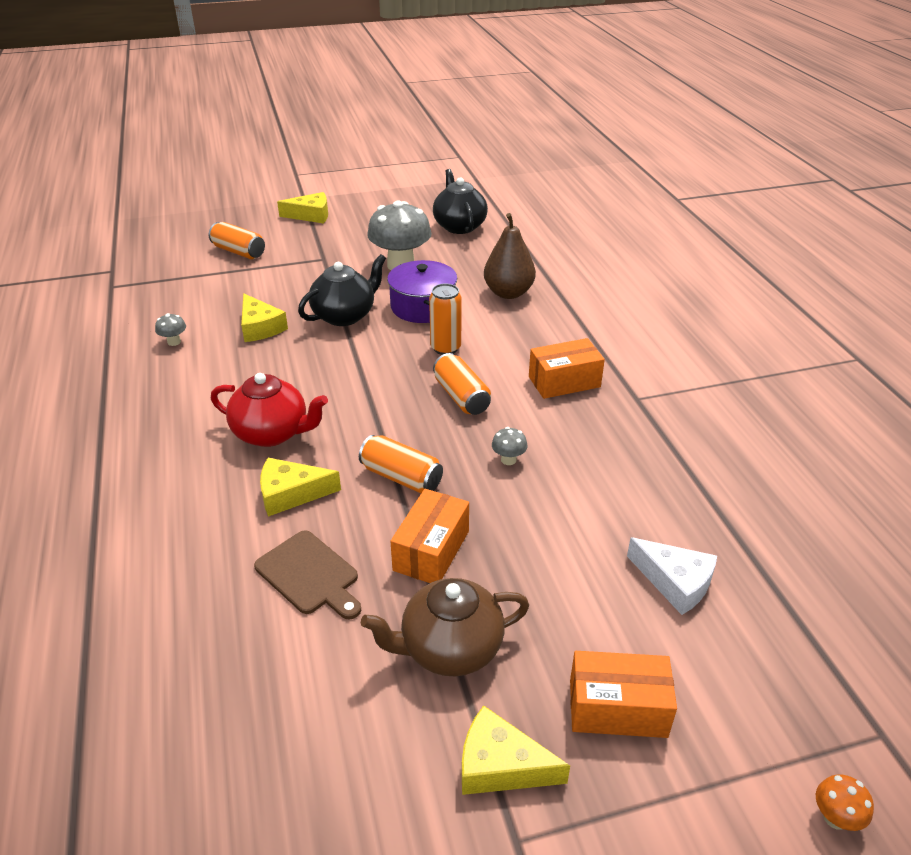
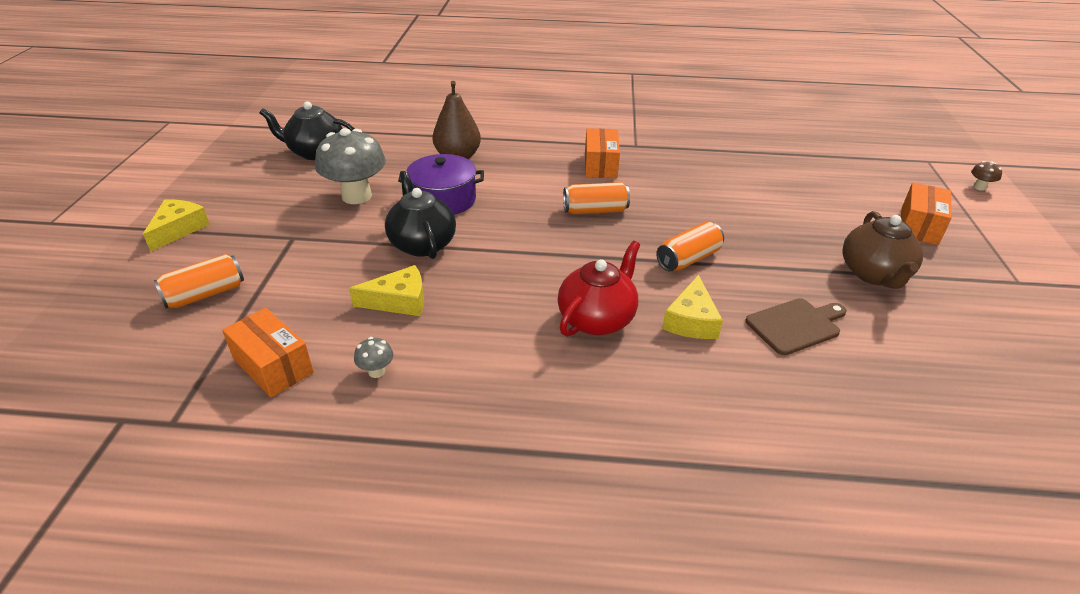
camera: 70 degrees left, 0 degrees up
(431, 550) = (777, 262): orange box -> orange box (273, 366)
(445, 348) = (520, 203): orange can -> none
(500, 765) = (967, 275): yellow cheese -> none
(508, 460) = (684, 208): grey mushroom -> none
(675, 582) = (819, 182): white cheese -> none
(835, 817) = (979, 187): orange mushroom -> brown mushroom

